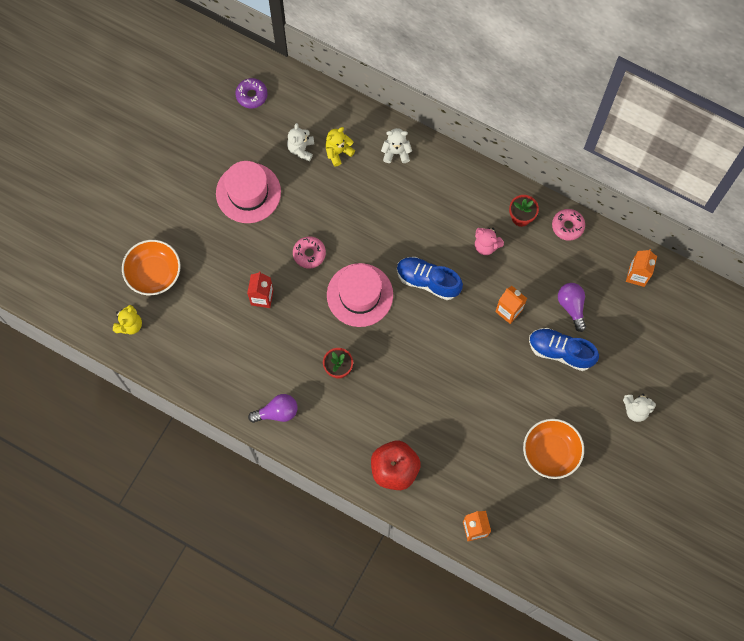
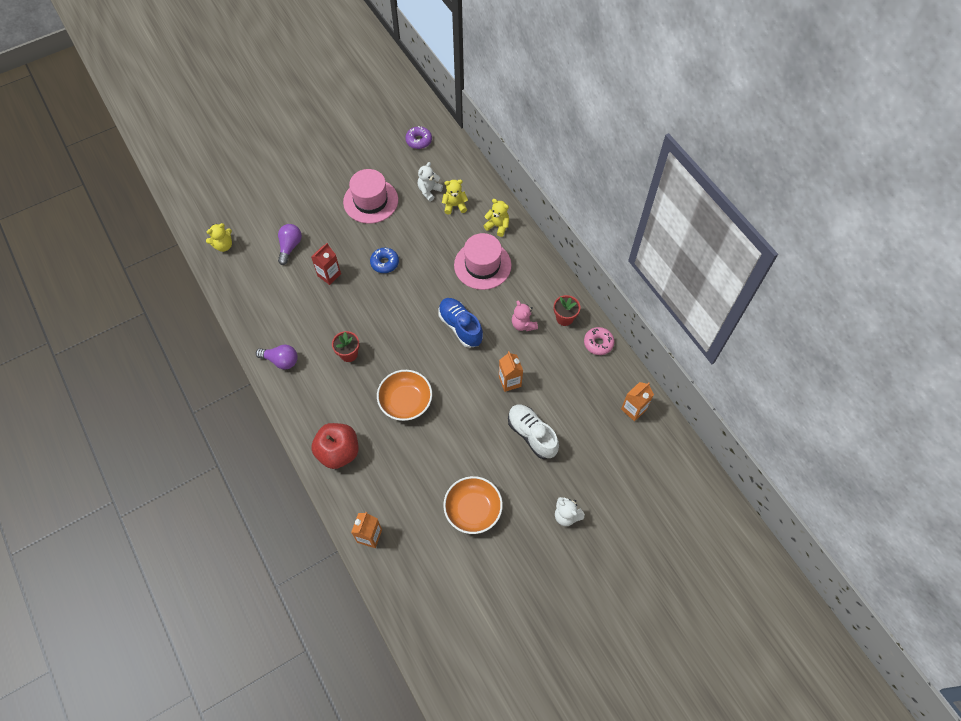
camera: 30 degrees right, 10 degrees down
(153, 273) = (266, 220): orange bowl -> orange bowl (405, 401)
(309, 254) = (385, 263): pink donut -> blue donut
(360, 295) = (402, 310): pink hat -> pink hat (482, 265)
(396, 152) = (497, 226): white teddy bear -> yellow teddy bear
(560, 351) = (532, 434): blue shoe -> white shoe
(571, 306) = (563, 405): purple light bulb -> purple light bulb (290, 247)

